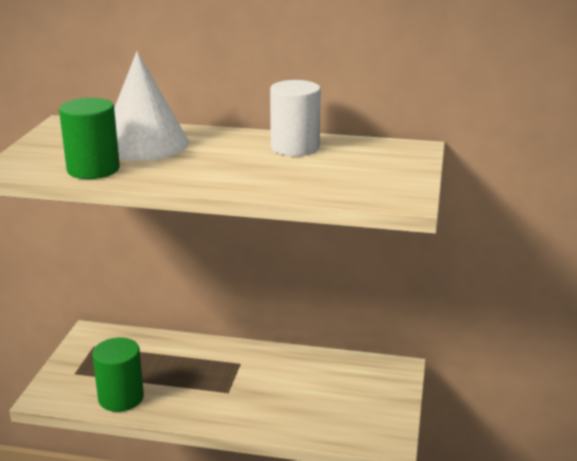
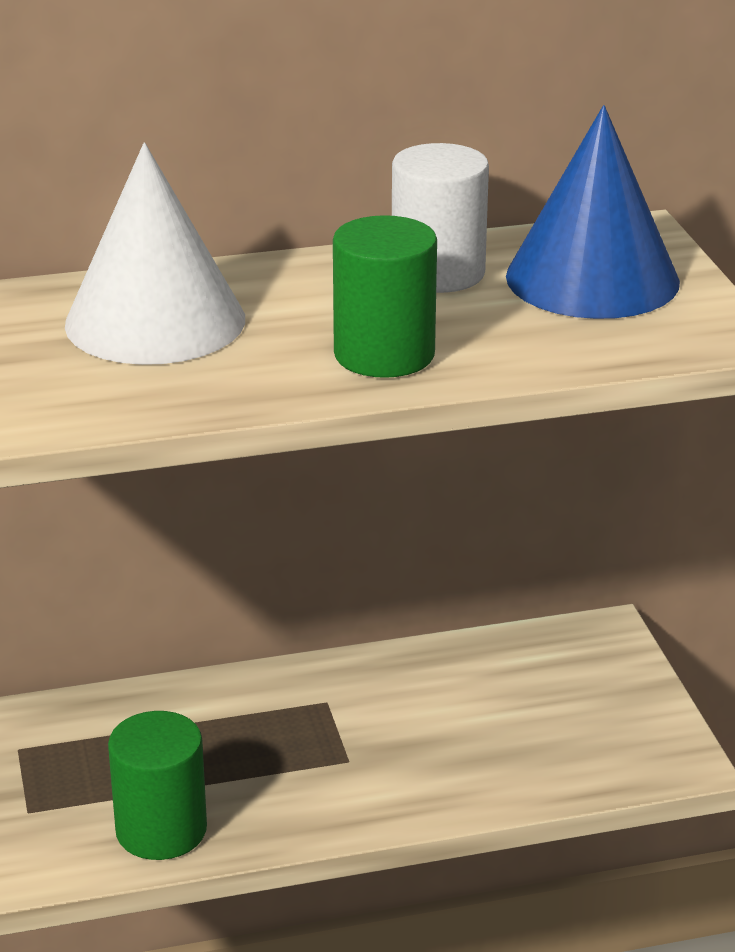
camera: 25 degrees left, 5 degrees up
(93, 169) = (128, 397): green cylinder -> green cylinder (384, 354)
(368, 163) = (592, 278): none -> blue cone

